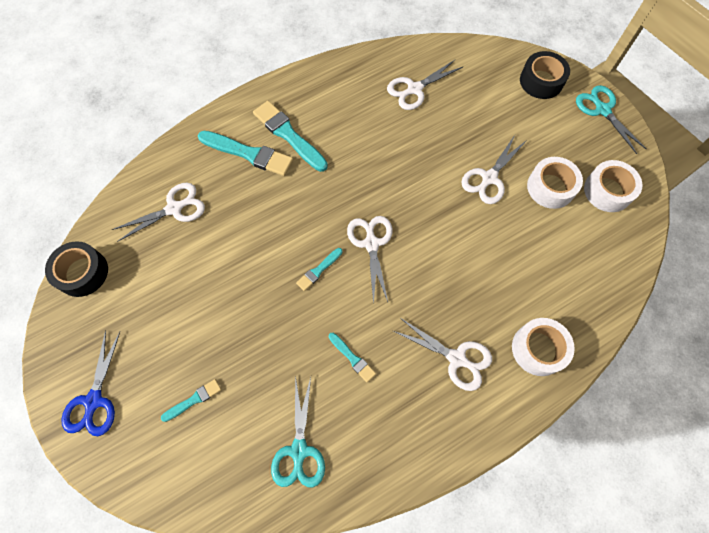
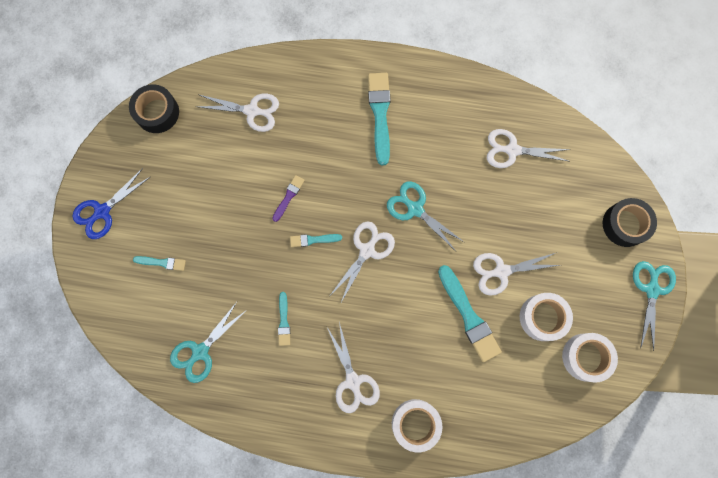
camera: 40 degrees right, 10 degrees up
(249, 154) = (338, 107): turquoise brush -> turquoise brush (469, 316)
(266, 252) = (288, 197): none -> purple brush
(381, 183) = (415, 209): none -> turquoise scissors

